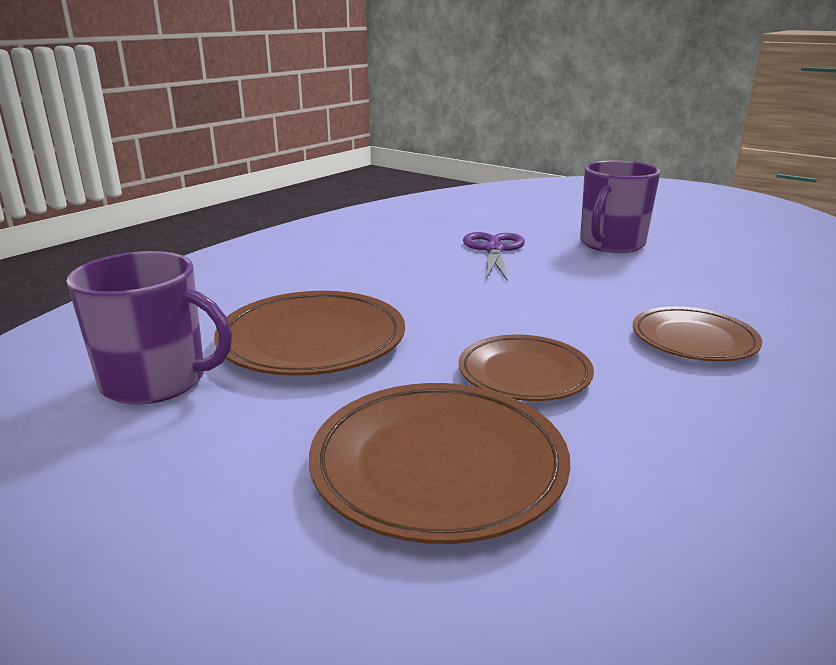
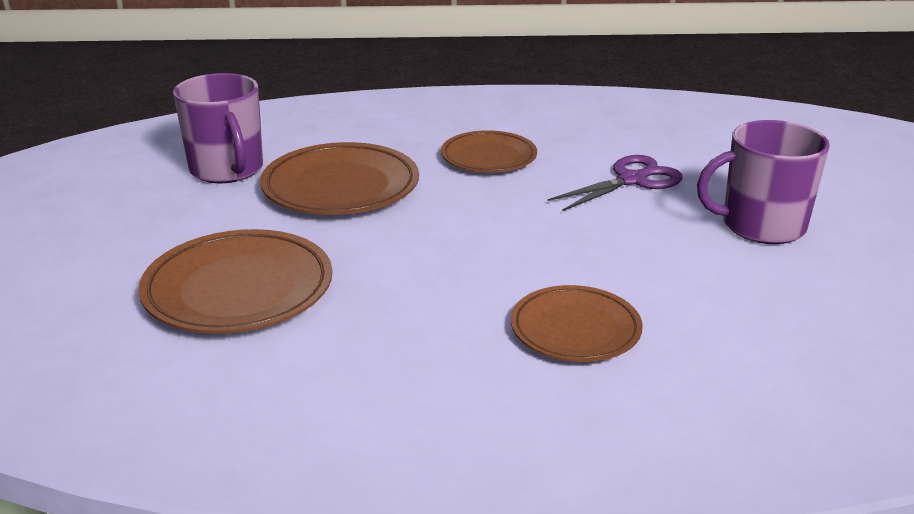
camera: 50 degrees right, 5 degrees up
(524, 374) = (399, 276): brown plate -> brown plate (488, 157)

